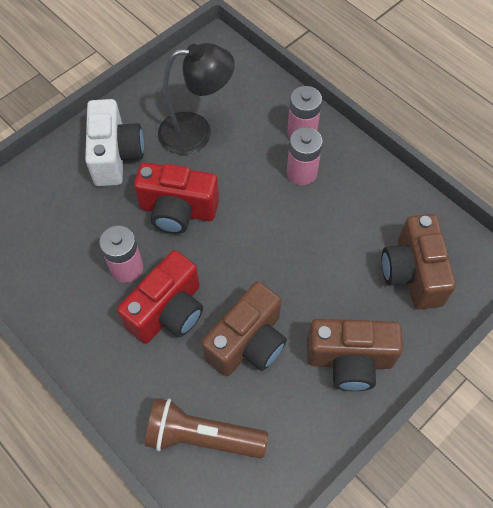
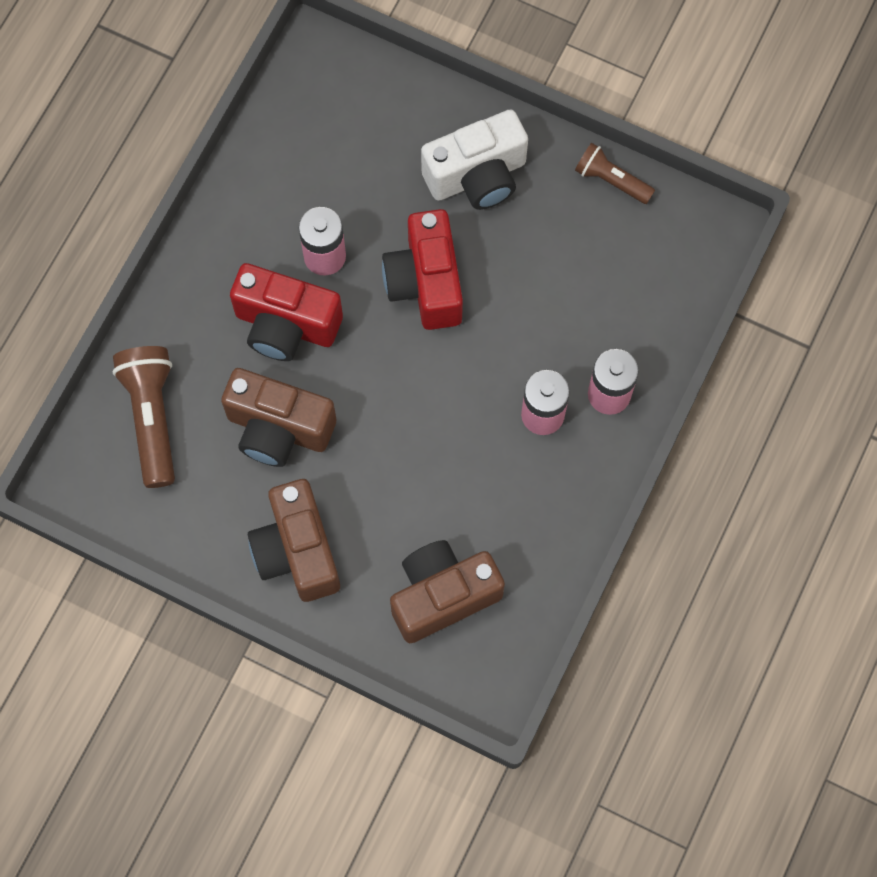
camera: 70 degrees right, 10 degrees up
(157, 85) = (611, 180): none -> brown flashlight
(196, 132) = (554, 260): black lamp -> none

